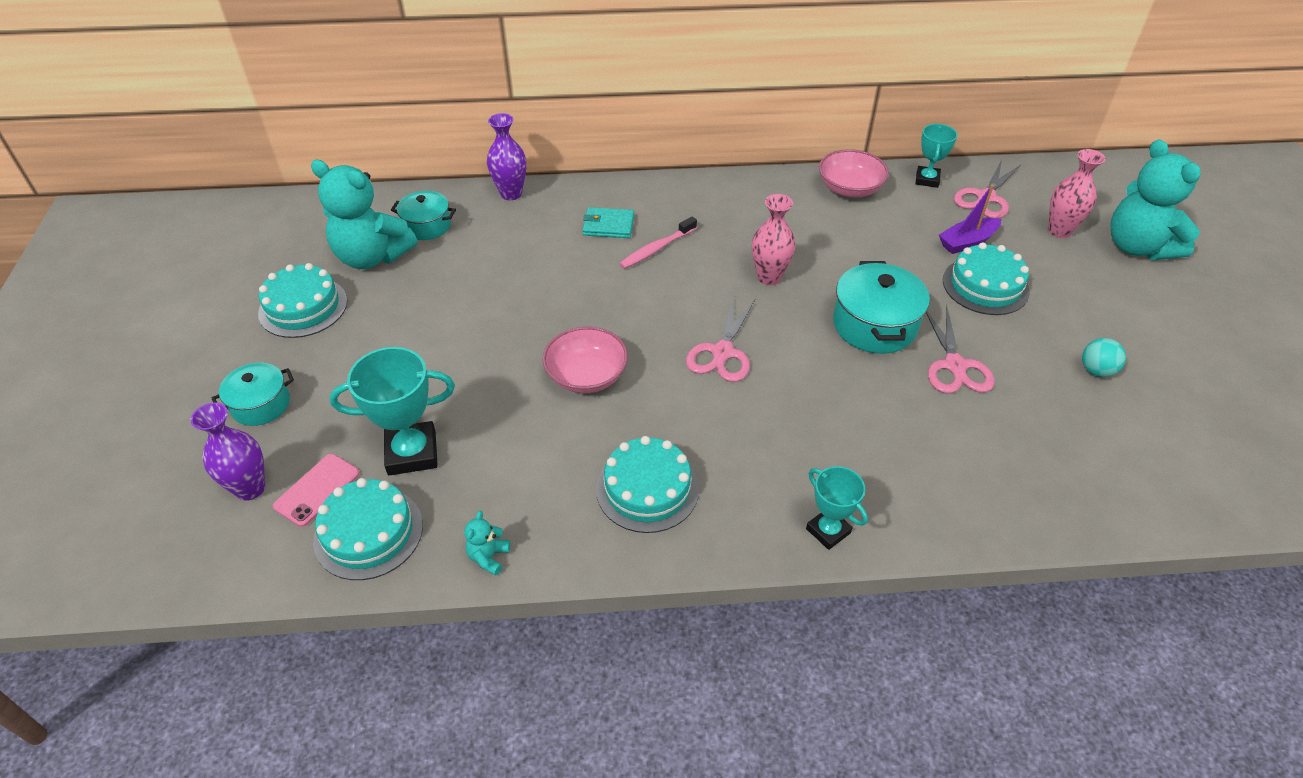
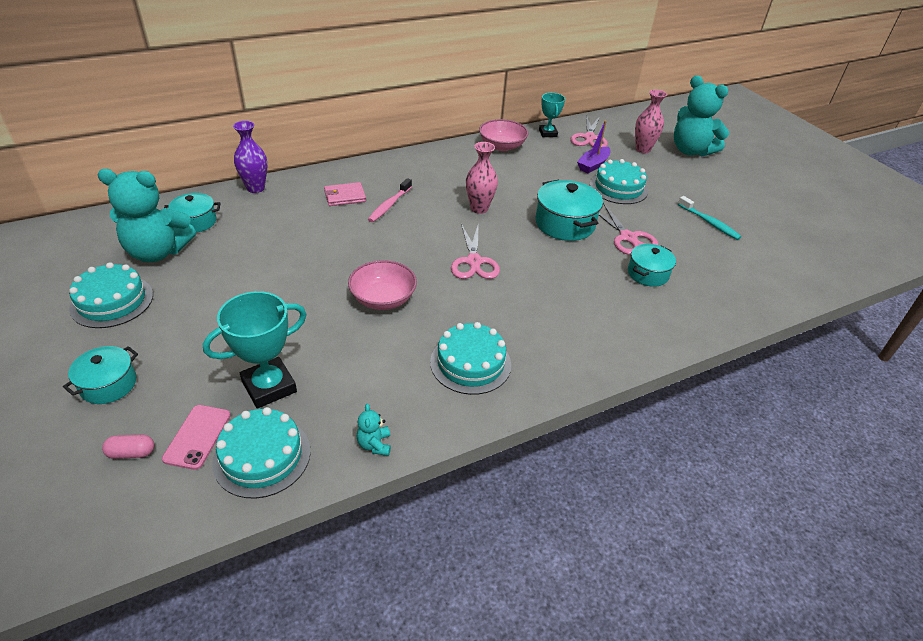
camera: 25 degrees left, 5 degrees down
(250, 488) = (132, 453): purple vase -> pink capsule
(608, 225) = (345, 196): turquoise wallet -> pink wallet
(828, 531) = (608, 356): turquoise trophy -> none
(953, 427) = (648, 274): none -> turquoise pot
(1096, 370) = (709, 223): turquoise ball -> turquoise toothbrush

